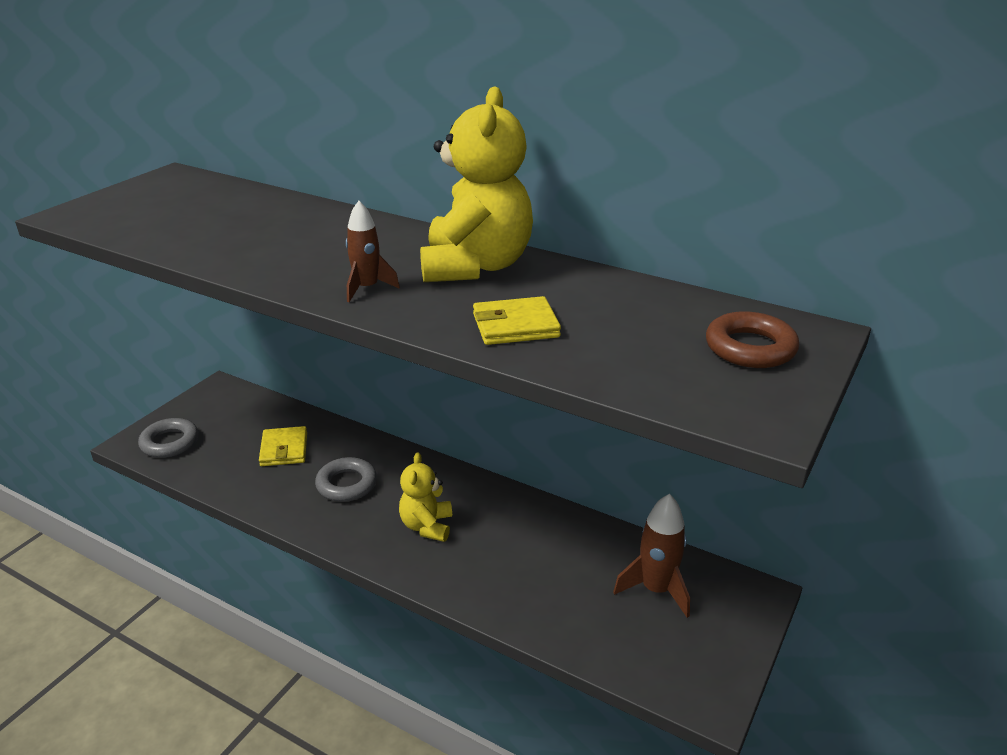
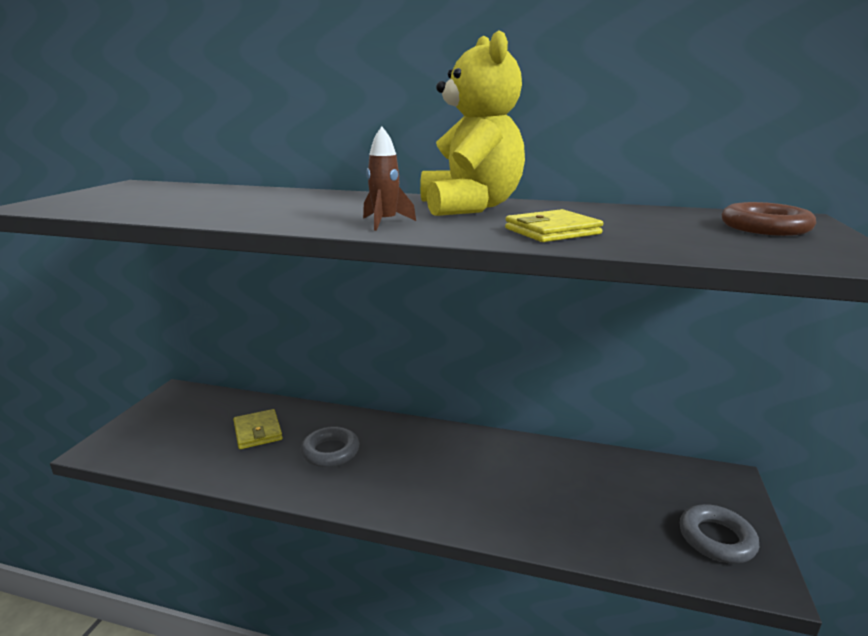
camera: 15 degrees left, 10 degrees down
(170, 443) = (138, 443): grey ring -> grey ring (716, 539)
(427, 526) = (422, 474): yellow teddy bear -> none
(656, 589) = (650, 490): brown rocket -> none

